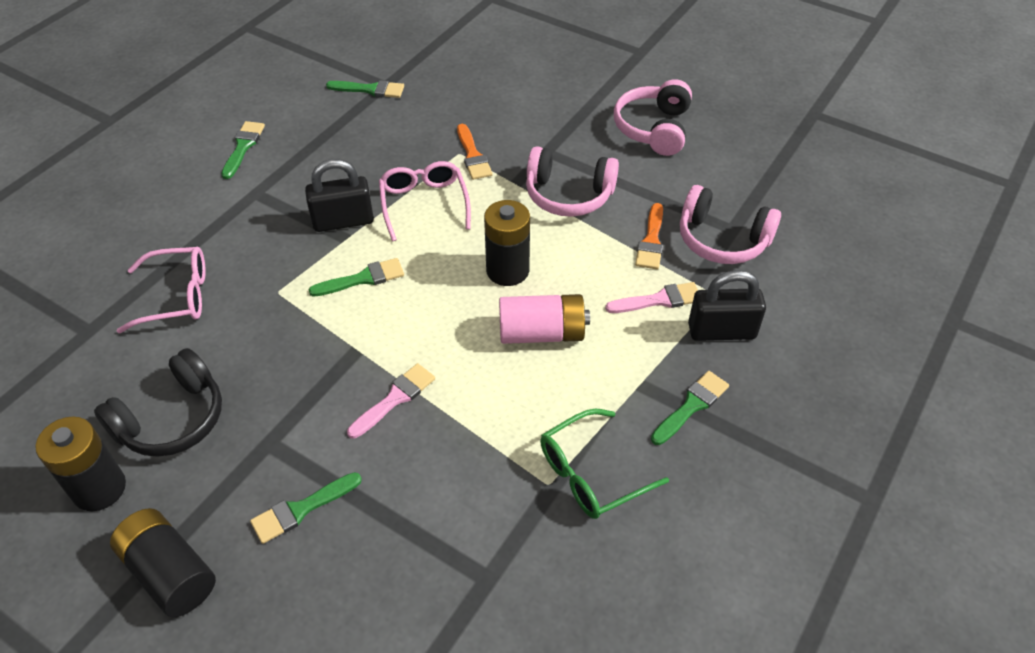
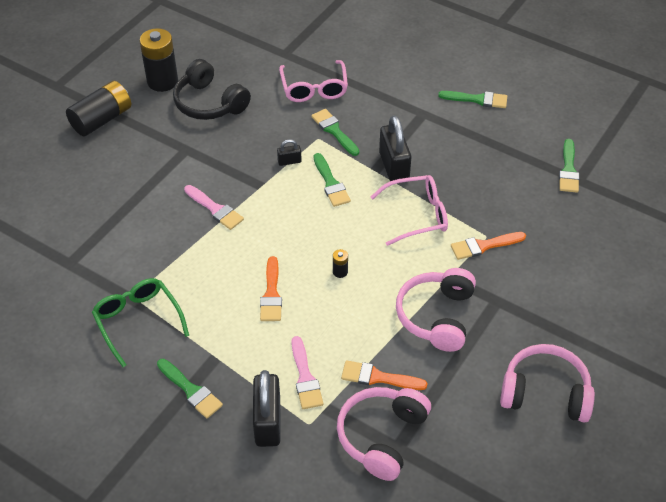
camera: 90 degrees right, 0 degrees up
(301, 509) = (134, 170): green brush -> green brush (334, 131)
(316, 321) = (289, 161): none -> black padlock
(507, 270) = (340, 272): black battery -> black battery, size x0.42
(542, 333) = (271, 294): pink battery -> orange brush

